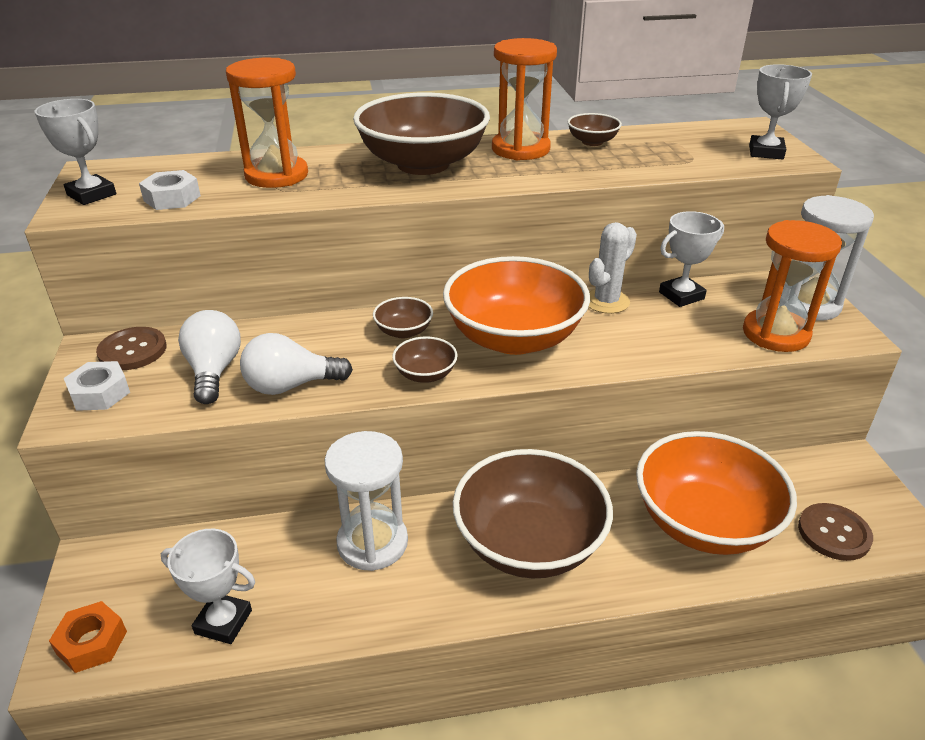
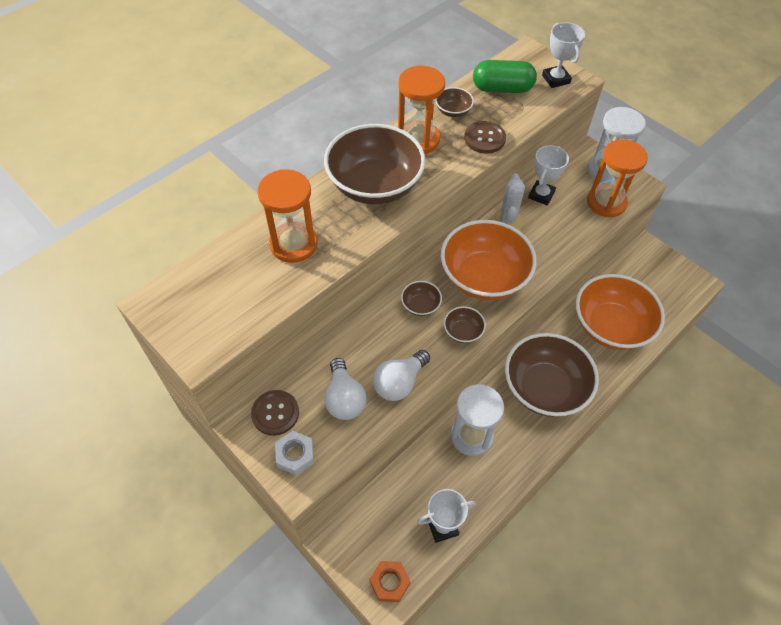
camera: 35 degrees left, 20 degrees up
(91, 195) = (190, 330): white trophy -> none
(172, 198) = (252, 304): white nut -> none
(214, 371) = (344, 399): white light bulb -> white light bulb turned 150 degrees counterclockwise
(679, 142) = (502, 88): none -> green capsule
(834, 533) = (666, 299): brown button -> brown button (484, 138)

